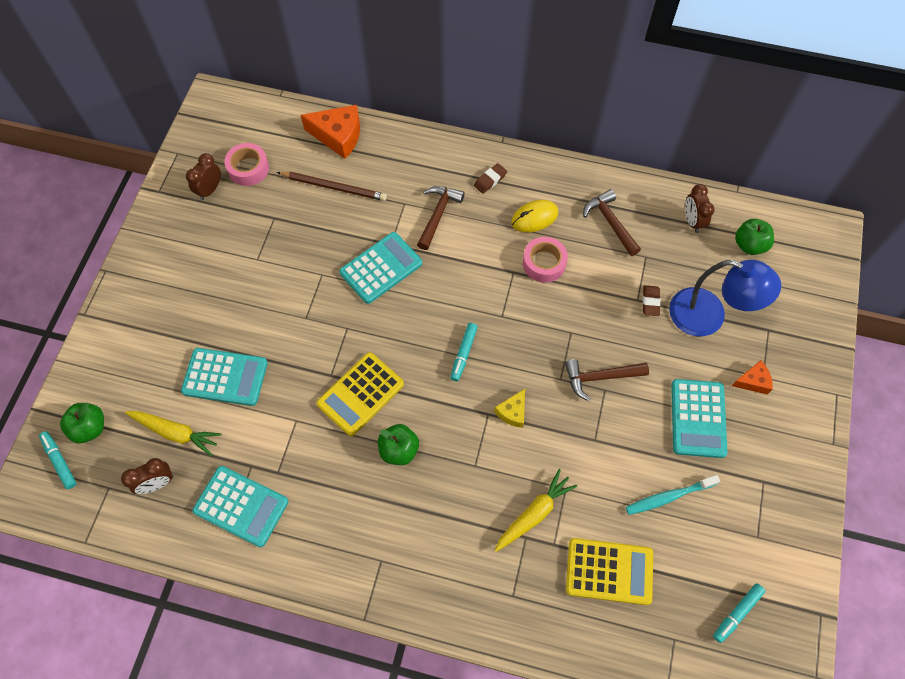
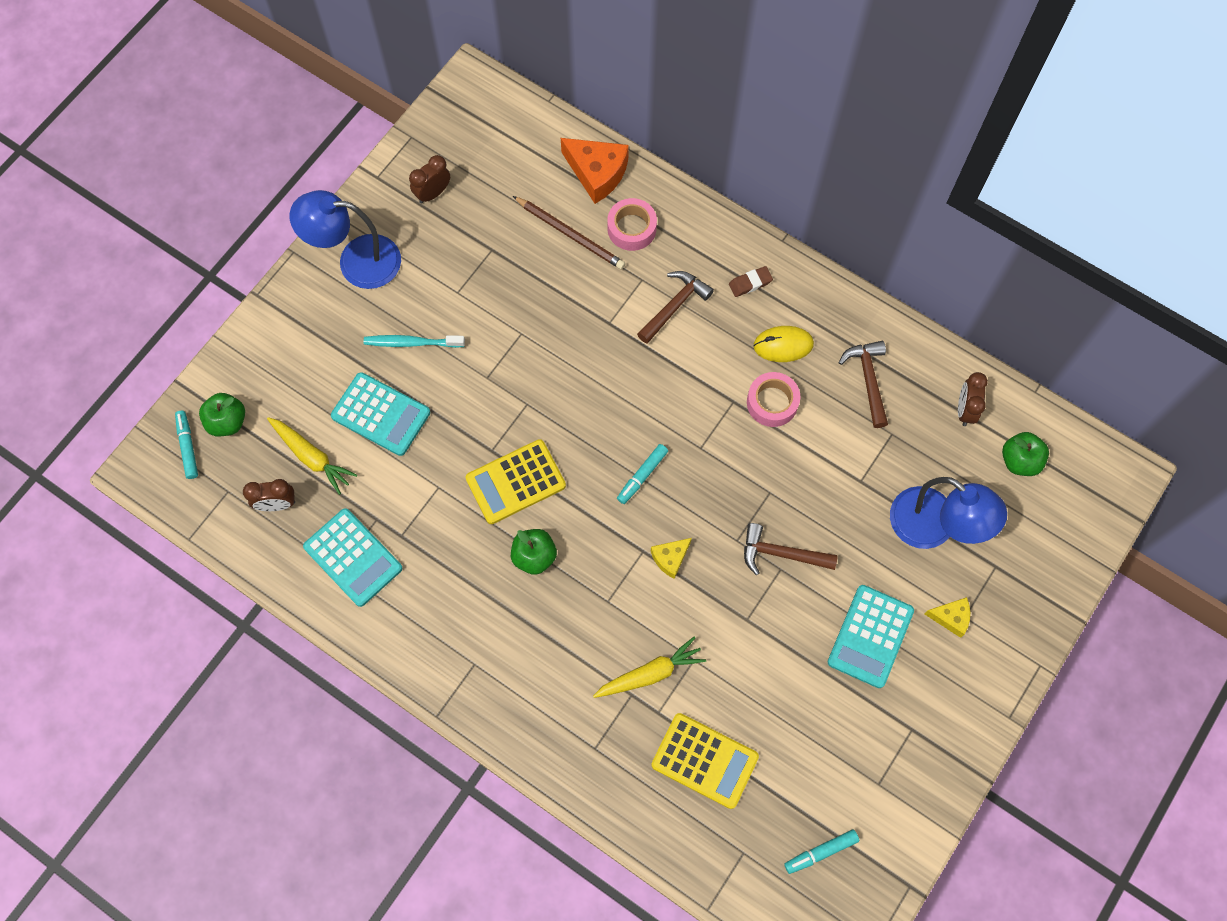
camera: 20 degrees right, 5 degrees up
(163, 261) = (356, 261): none -> blue lamp
(248, 168) = (483, 181): pink tape -> pink tape (631, 228)
(381, 268) = (588, 348): turquoise calculator -> none
(650, 302) = (874, 488): brown eraser -> none
(668, 497) = (801, 708): turquoise toothbrush -> turquoise toothbrush (412, 343)
(753, 381) = (950, 617): orange cheese -> yellow cheese

